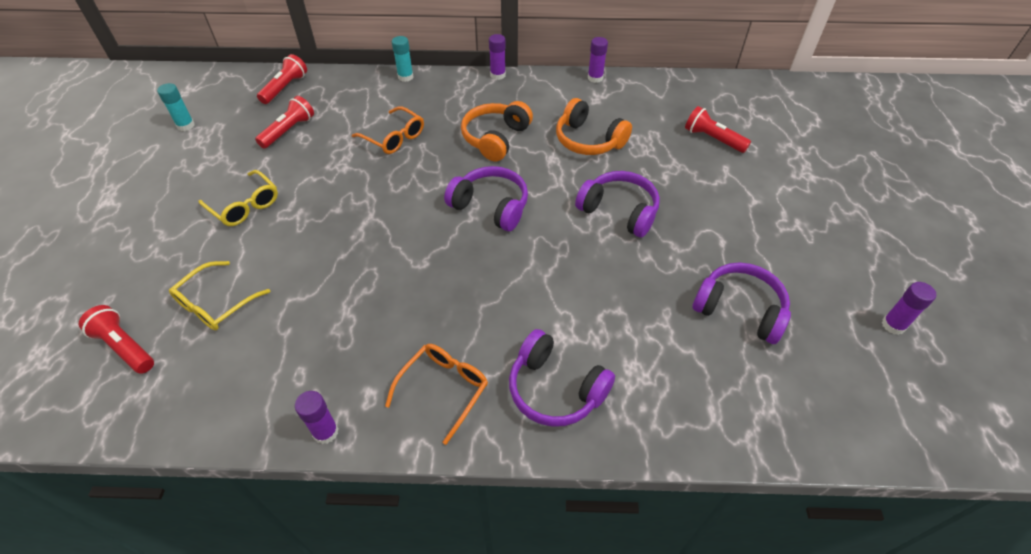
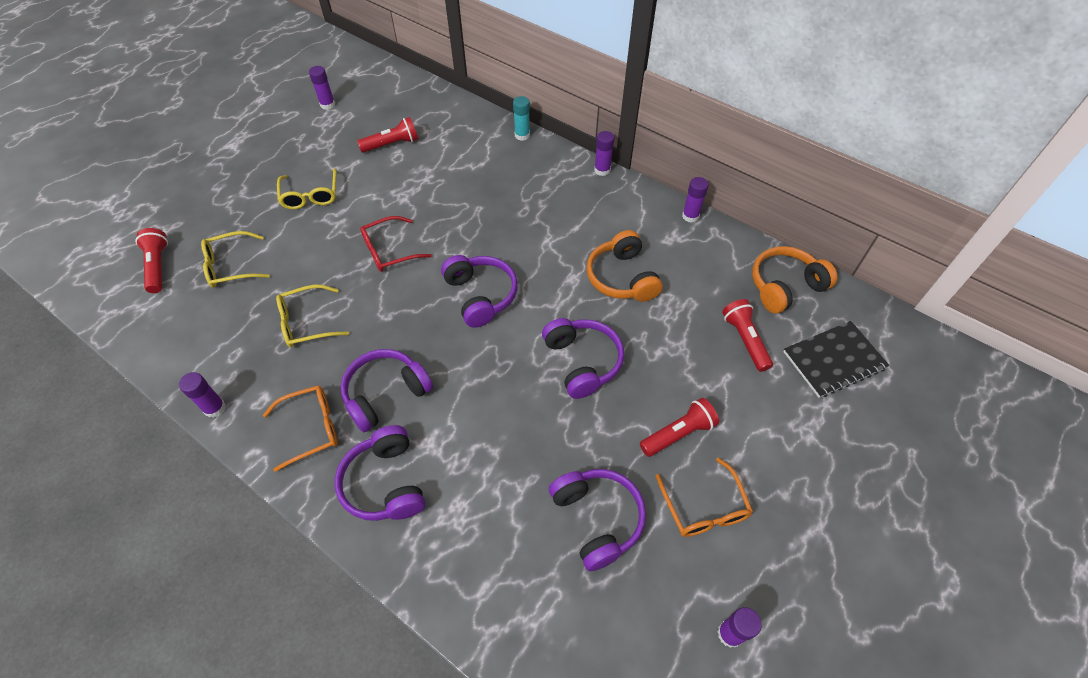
camera: 35 degrees right, 5 degrees up
(186, 125) = (327, 105): turquoise glue stick -> purple glue stick
(285, 88) = (422, 102): red flashlight -> red flashlight (678, 434)
(349, 308) = (307, 322): none -> yellow glasses
(373, 213) = (389, 251): none -> red glasses
(394, 137) = (463, 190): orange glasses -> orange glasses (704, 507)
(484, 322) = (386, 394): none -> purple headphones
(495, 138) = (542, 233): orange headphones -> orange headphones (785, 286)
(777, 123) = (833, 360): none -> black notebook

